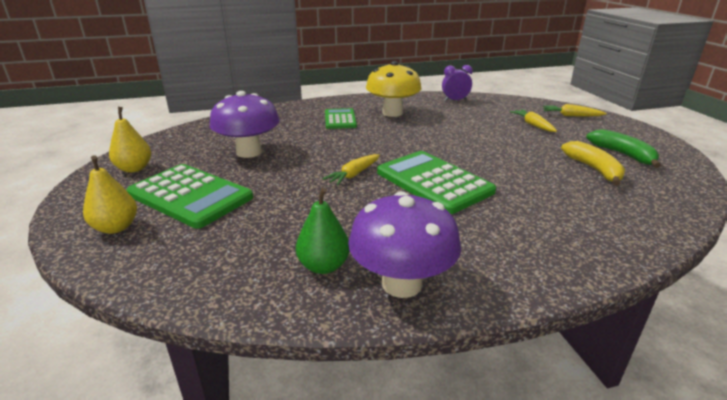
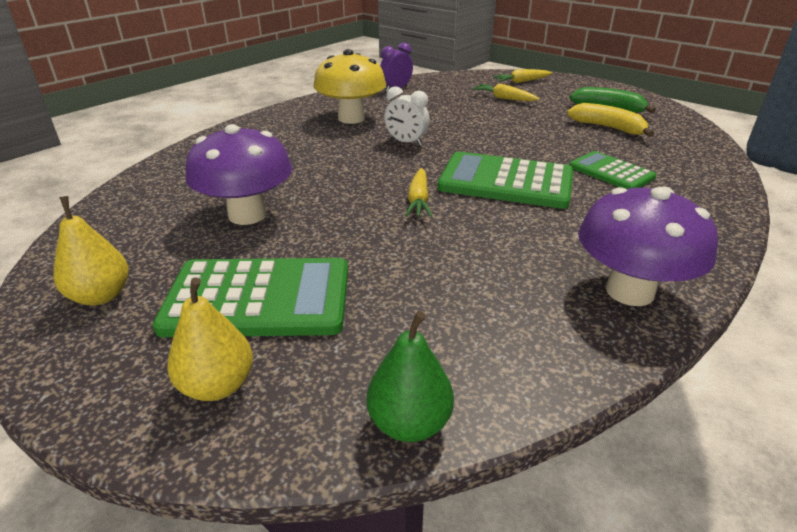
camera: 35 degrees left, 5 degrees up
(323, 266) = (542, 308): green pear -> green pear (409, 423)
(340, 119) = (302, 141): green calculator -> green calculator (611, 172)
(404, 137) = (406, 142): none -> white clock

